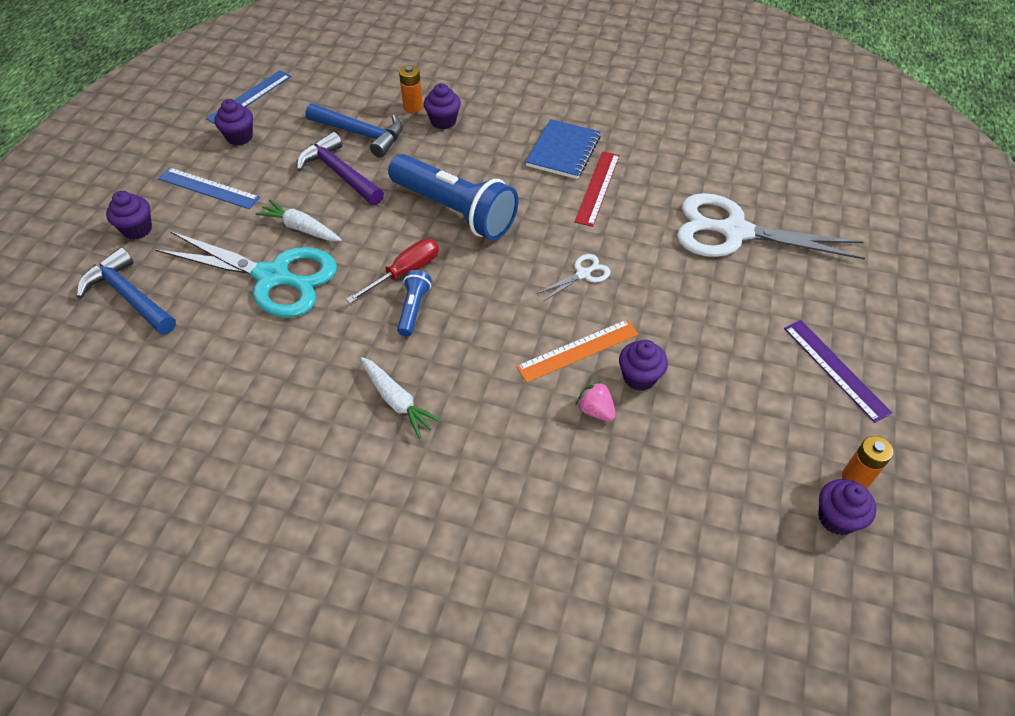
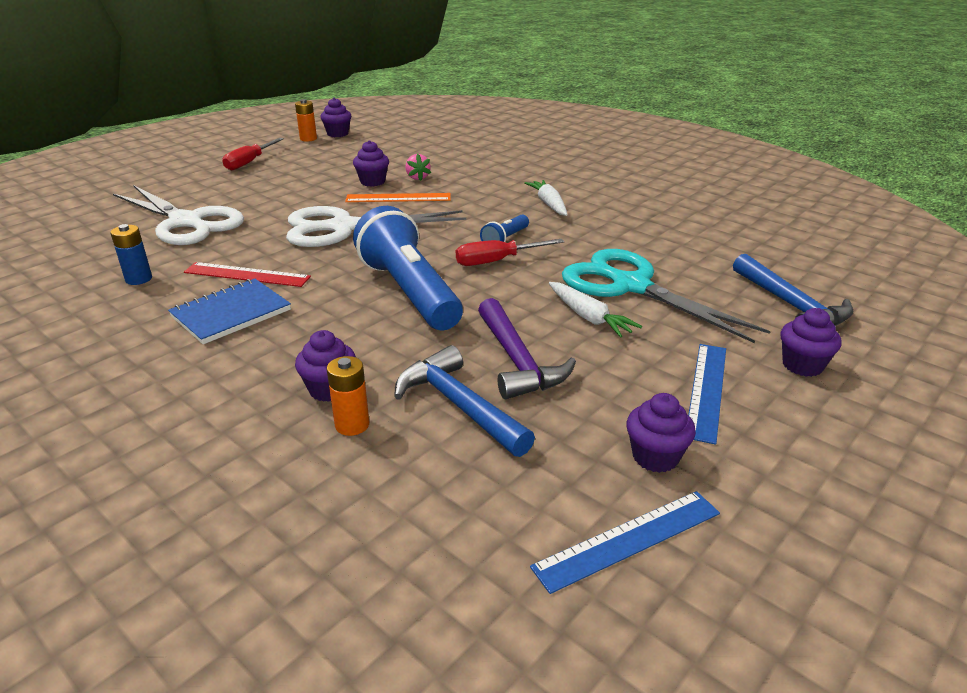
camera: 155 degrees left, 20 degrees down
(208, 188) = (707, 390): blue ruler -> blue ruler turned 60 degrees clockwise
(583, 274) = (344, 228): white scissors -> white scissors, size x2.36
(597, 188) = (247, 275): red ruler -> red ruler turned 60 degrees clockwise
(670, 158) = (139, 279): none -> blue battery
(835, 369) = (249, 162): purple ruler -> red screwdriver

